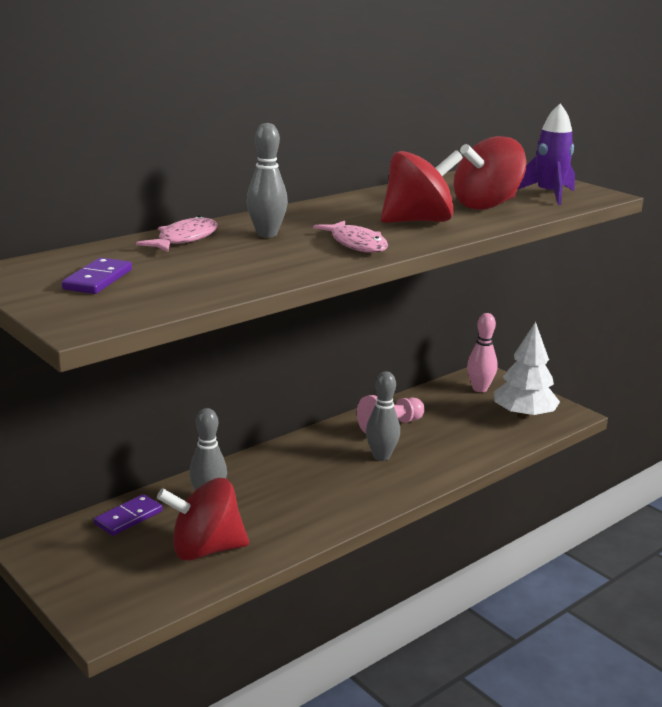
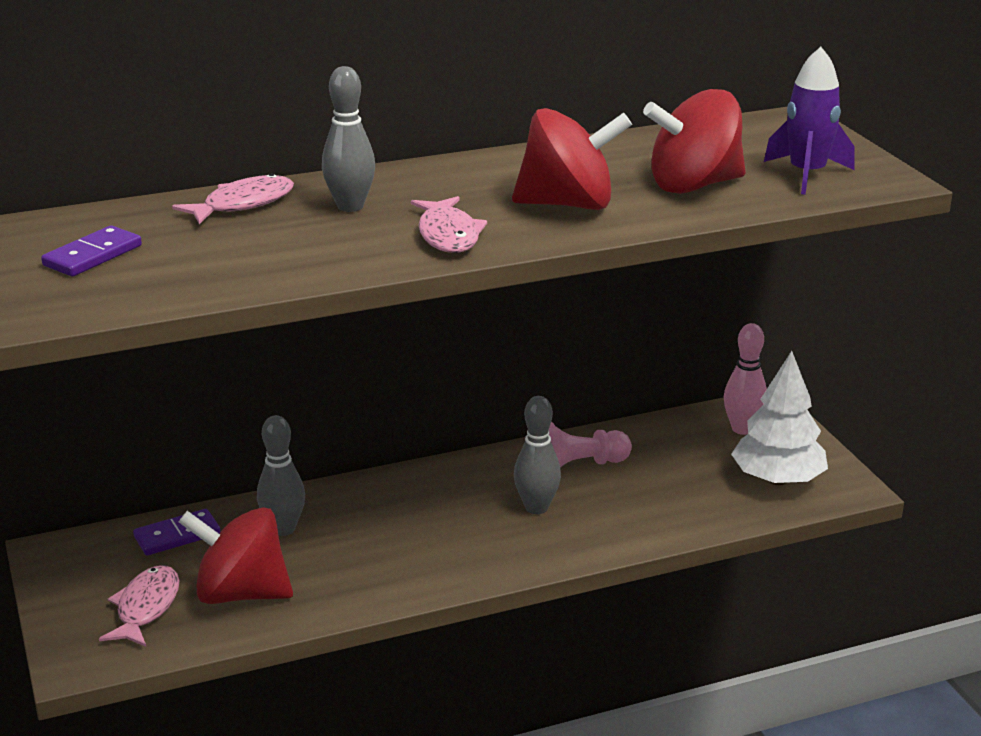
camera: 20 degrees right, 5 degrees up
(136, 573) = (146, 608): none -> pink fish

